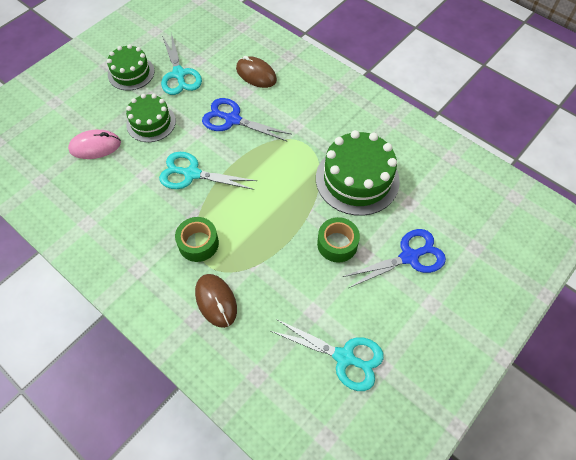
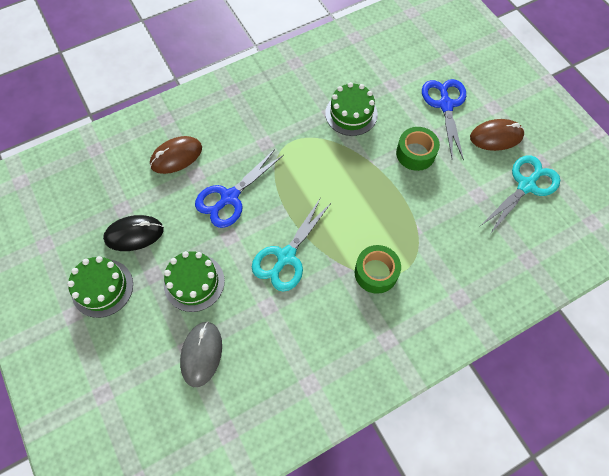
camera: 70 degrees left, 5 degrees up
(95, 146) = (201, 354): pink mouse -> grey mouse
(179, 74) = (134, 234): turquoise scissors -> black mouse
(216, 301) = (445, 273): brown mouse -> brown mouse (496, 137)
(357, 179) = (351, 114): green cake -> green cake, size x0.62

